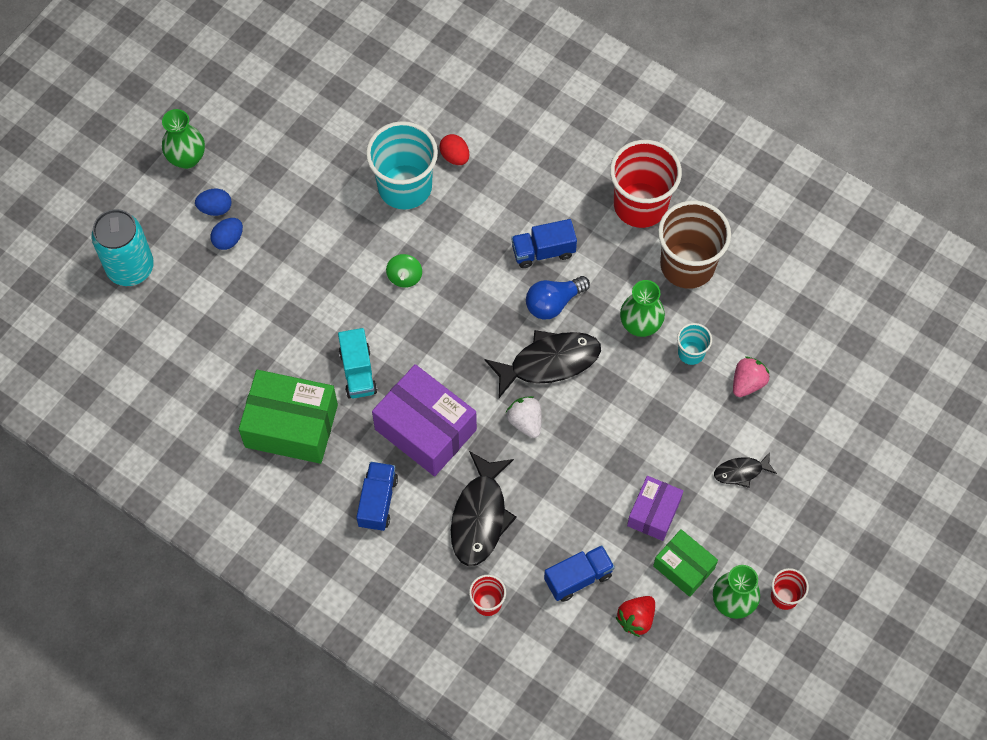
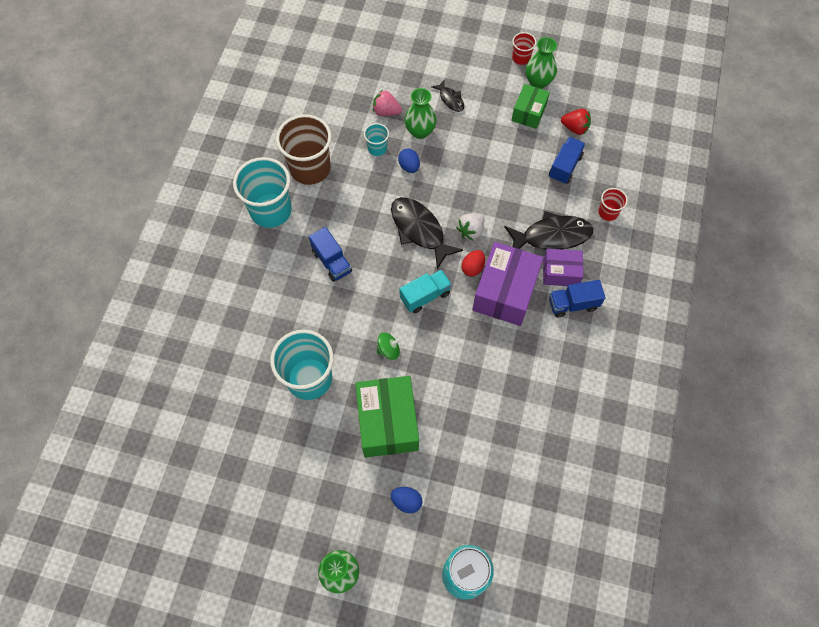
camera: 110 degrees left, 0 degrees up
(215, 208) = (381, 525): blue egg -> blue egg (409, 166)
(291, 426) = (544, 385): green box -> green box (387, 422)
(358, 372) = (480, 354): turquoise truck -> turquoise truck (425, 296)
(455, 156) = (269, 350): red egg -> red egg (472, 268)
(553, 303) = (371, 242): blue light bulb -> none
(578, 577) = (564, 167): blue truck -> blue truck turned 75 degrees clockwise
(640, 205) = (271, 210): red cup -> turquoise cup
(640, 325) = (368, 183): green vase -> green vase (420, 131)
(653, 513) = (500, 138): purple box -> purple box (560, 272)

